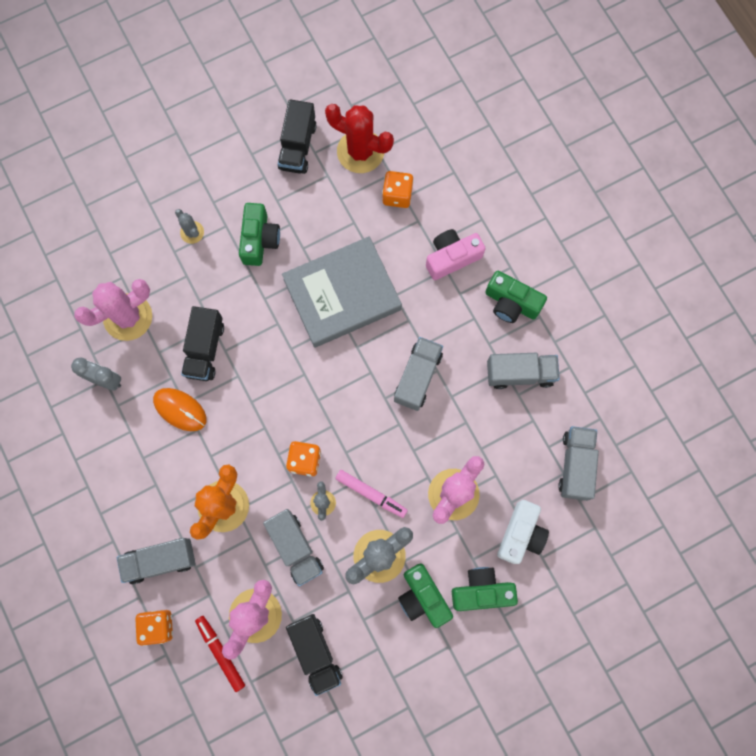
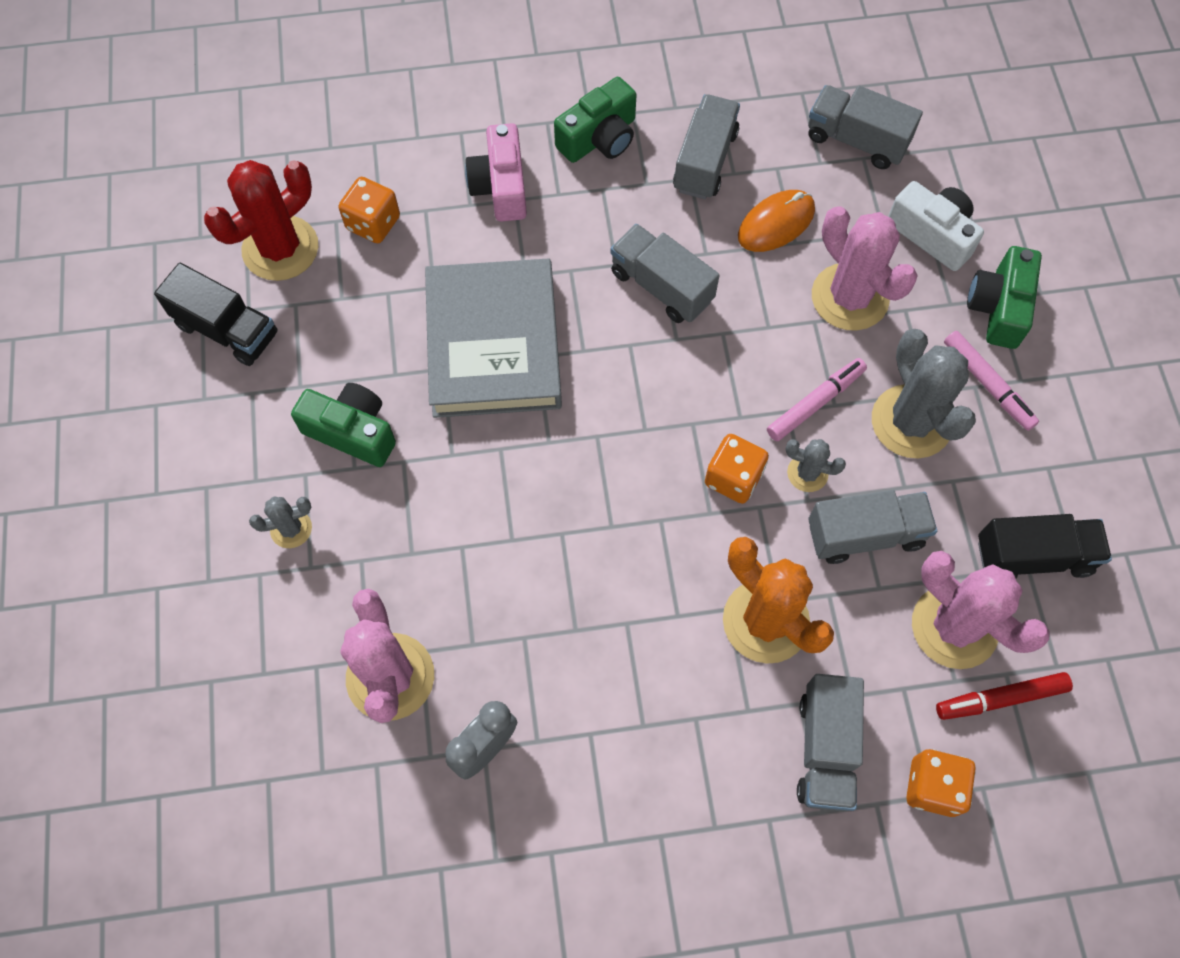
camera: 70 degrees left, 10 degrees down
(180, 409) = (583, 640): orange mouse -> orange mouse (776, 223)
(205, 349) = (497, 569): black truck -> none
(423, 597) = (987, 384): green camera -> pink marker

